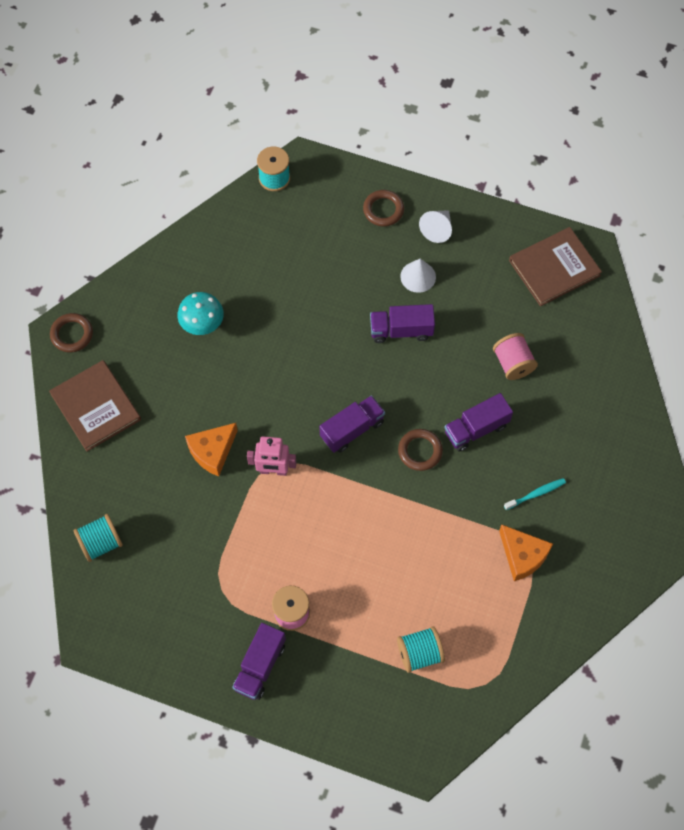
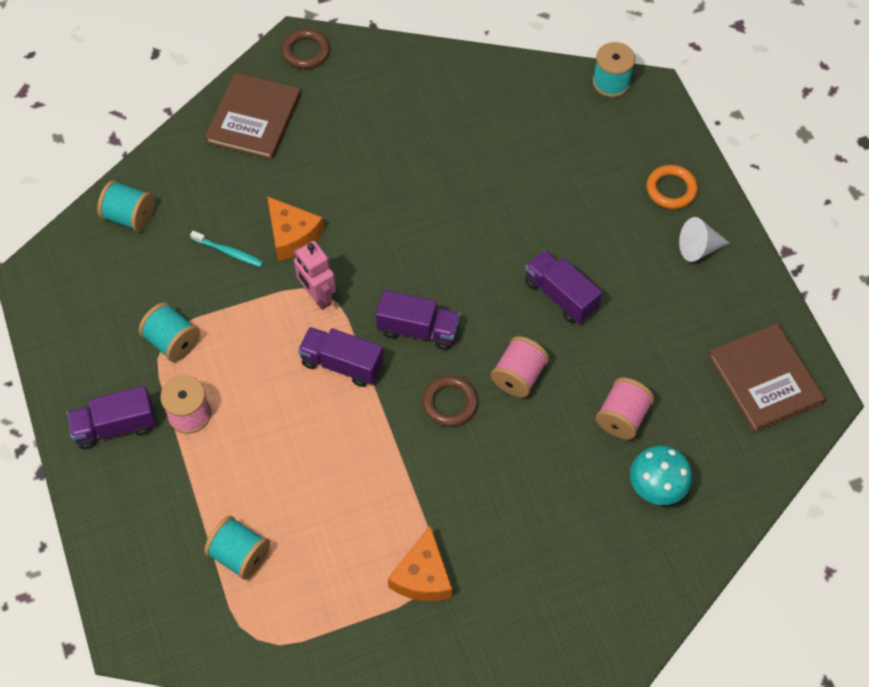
camera: 50 degrees right, 5 degrees down
(202, 324) = (409, 136): turquoise mushroom -> turquoise mushroom (656, 487)
(212, 451) = (292, 235): orange cheese -> orange cheese turned 135 degrees counterclockwise
(227, 585) = (172, 342): none -> turquoise spool
(383, 210) = (671, 189): brown ring -> orange ring
(418, 276) = (631, 268): white cone -> none
(435, 398) = (518, 376): none -> pink spool
(476, 429) = (519, 435): purple truck -> purple truck (342, 364)
(536, 494) = (501, 540): turquoise toothbrush -> turquoise toothbrush (229, 252)
(554, 268) = (765, 379): brown book -> brown book turned 45 degrees clockwise

